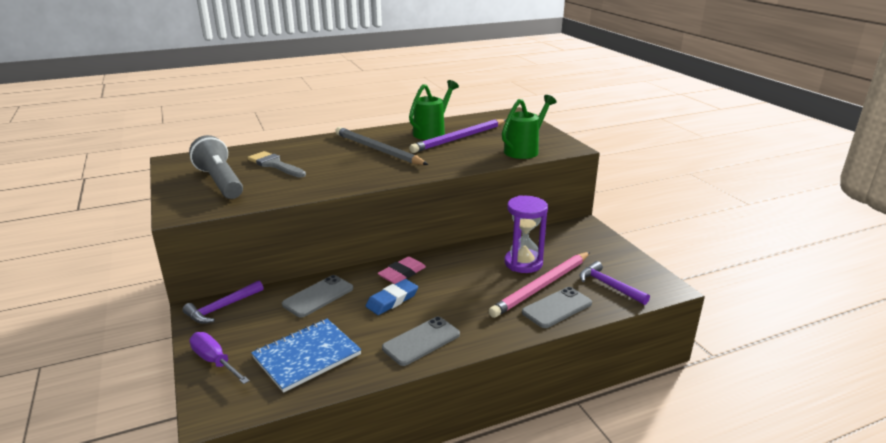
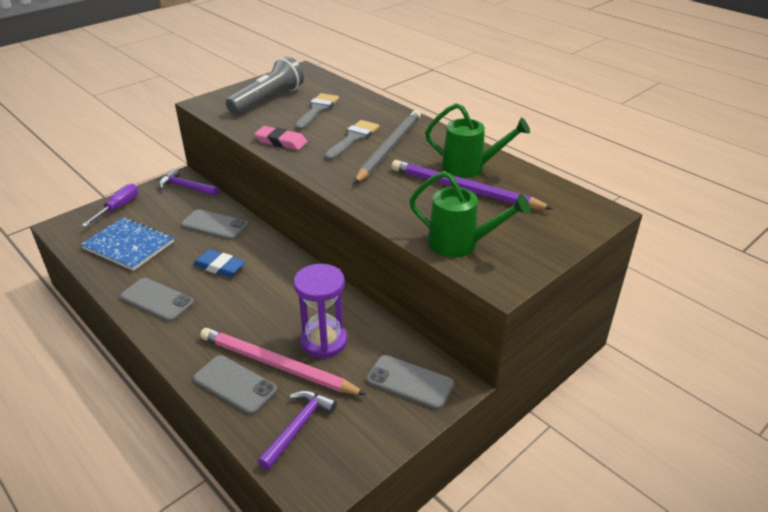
camera: 70 degrees right, 10 degrees up
(347, 159) = (353, 139): none -> grey brush
(402, 273) = (268, 260): pink eraser -> pink eraser (281, 141)
(578, 238) = (410, 382): none -> grey phone

